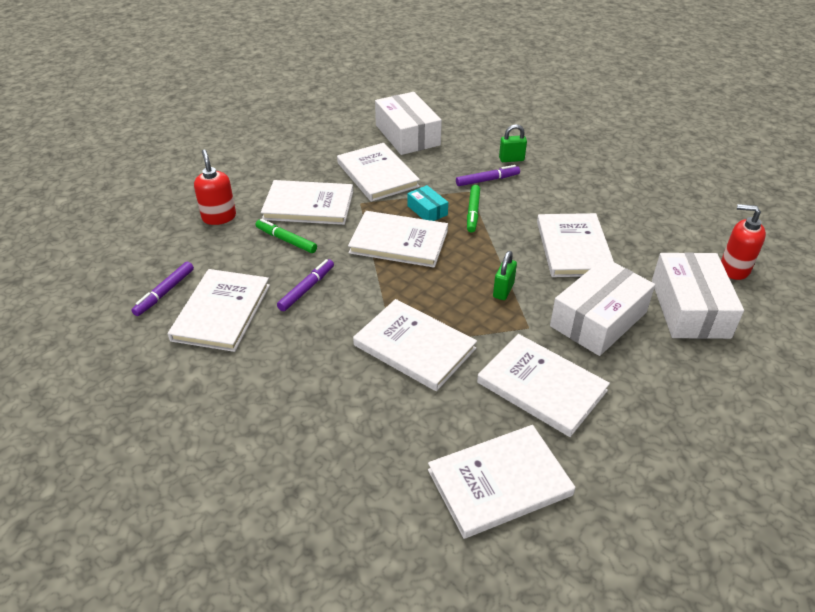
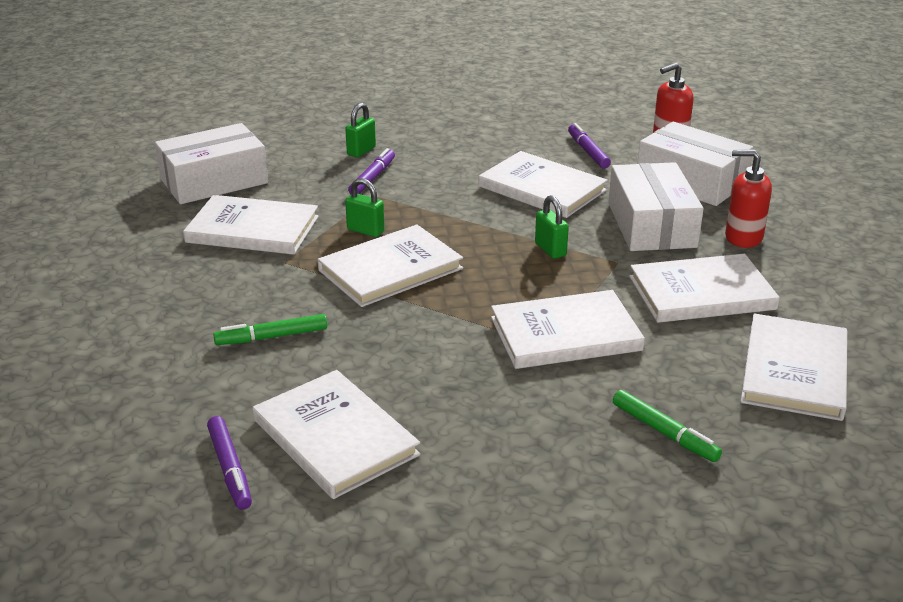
camera: 50 degrees left, 10 degrees down
(219, 217) = (143, 366): red soap dispenser -> red soap dispenser (743, 237)
(307, 289) = (381, 359): purple marker -> purple marker (588, 151)
(308, 205) = (232, 295): white book -> none
(407, 135) = (214, 181): white box -> white box turned 45 degrees counterclockwise
(427, 210) = (365, 231): turquoise box -> green padlock
(473, 212) = (410, 209): green marker -> green marker (664, 432)

